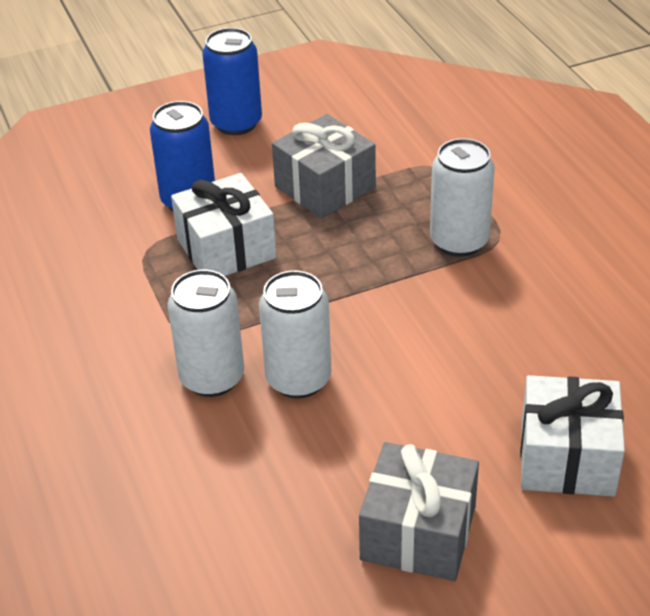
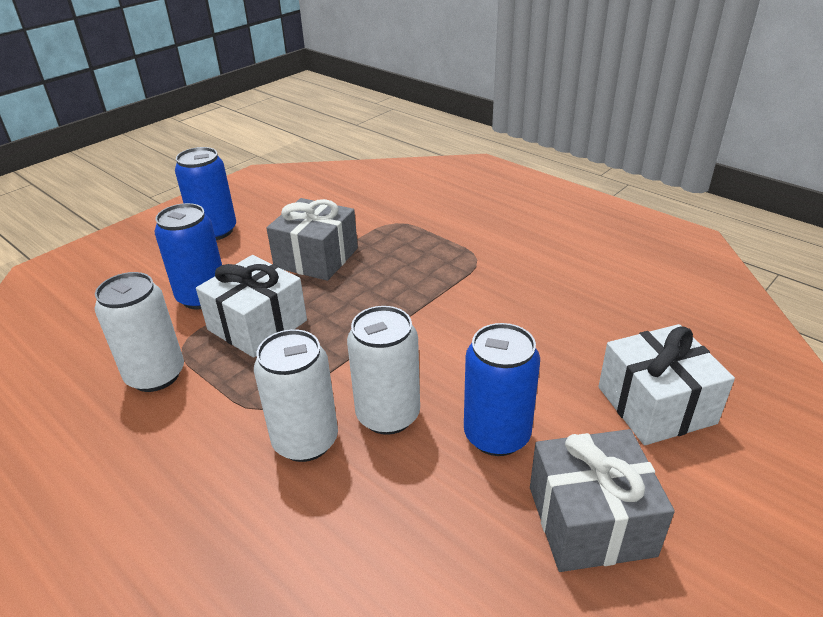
camera: 25 degrees left, 5 degrees down
(387, 432) = (497, 435): none -> blue can
(459, 241) = (448, 268): white can -> white can (156, 375)

